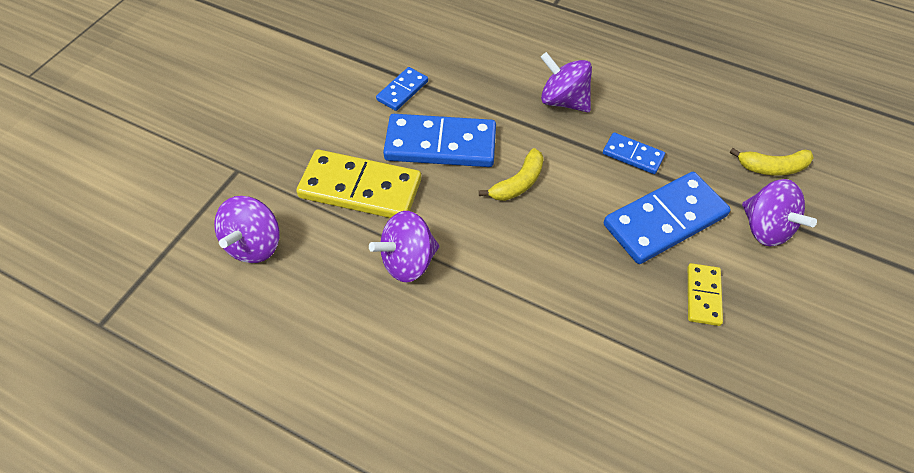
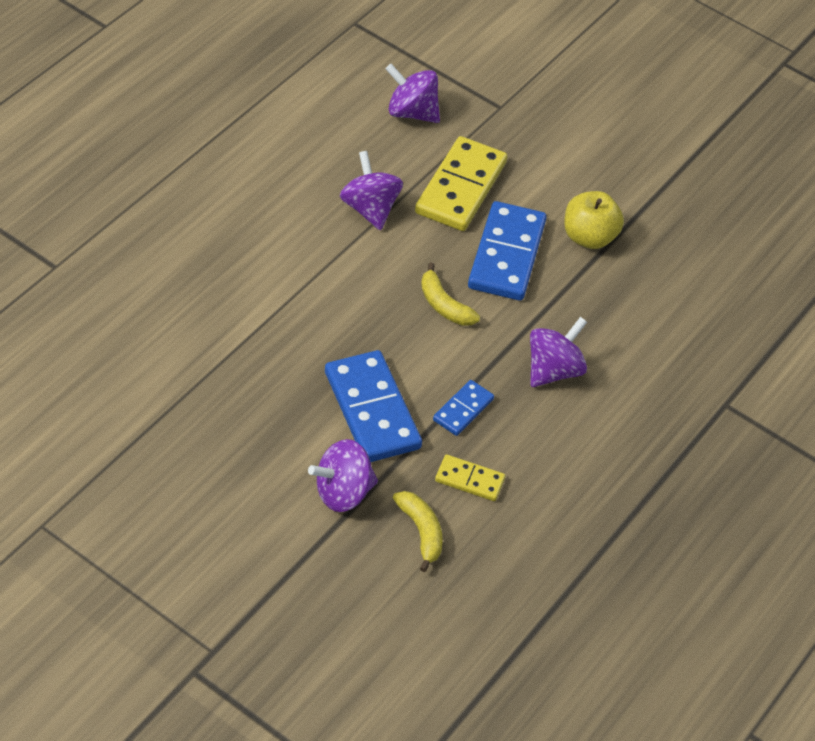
camera: 95 degrees right, 5 degrees down
(402, 91) = (589, 237): blue domino -> yellow apple
(703, 296) = (279, 412): yellow domino -> yellow domino (469, 480)
(772, 167) = (421, 532): yellow banana -> yellow banana turned 150 degrees clockwise

